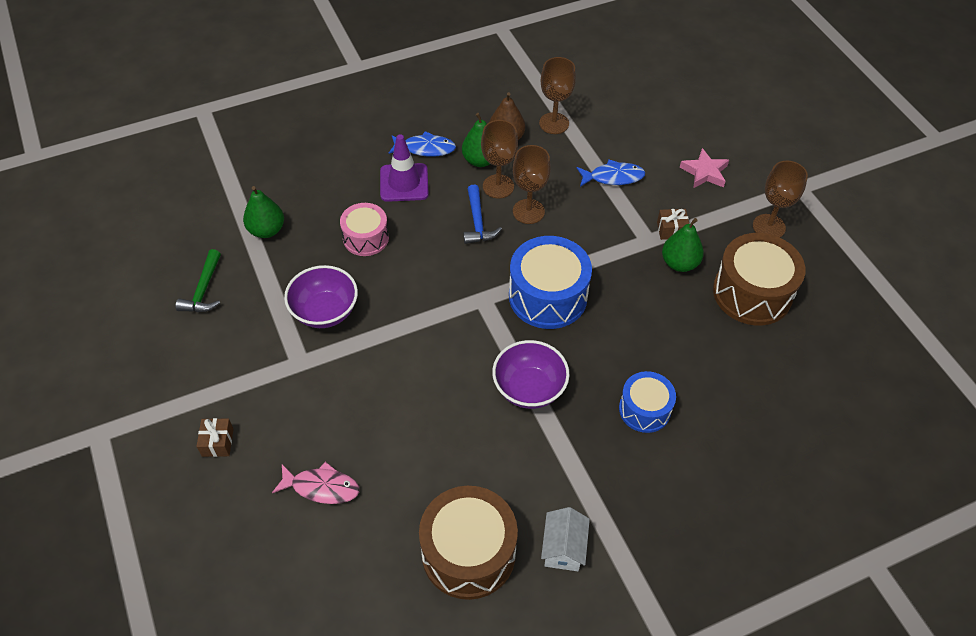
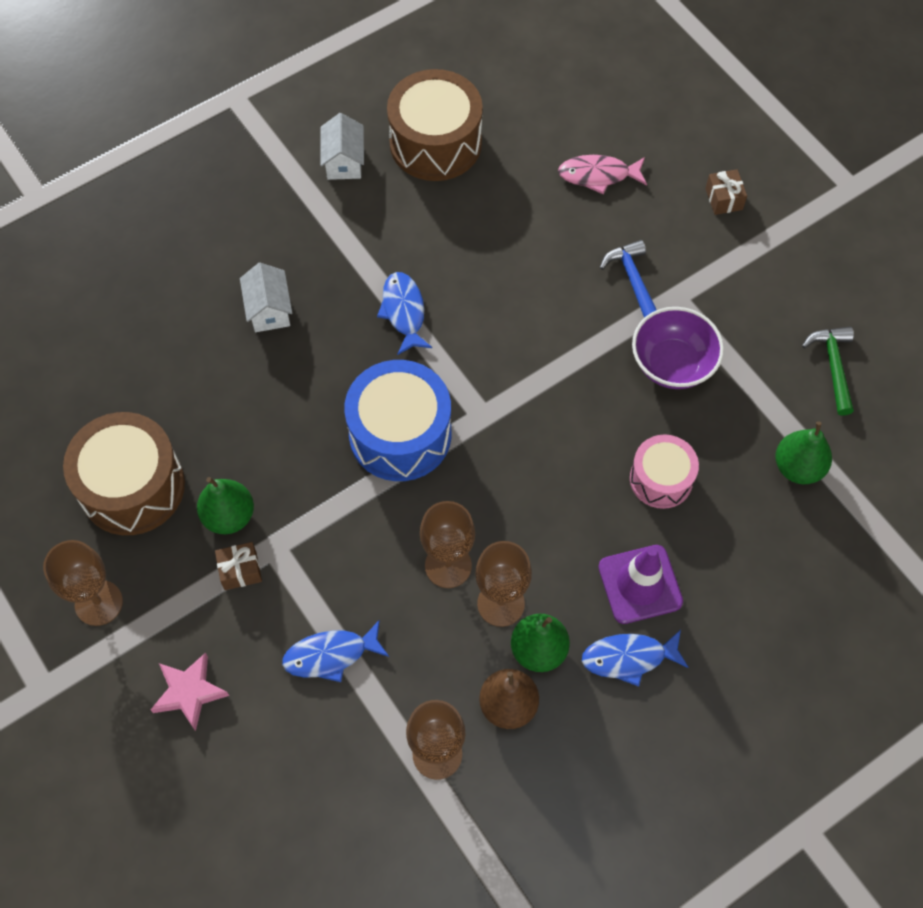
camera: 170 degrees right, 10 degrees up
(478, 222) = (516, 533): blue hammer -> blue hammer (633, 281)
(529, 388) = (404, 311): purple bowl -> blue fish
(644, 409) = (269, 310): blue drum -> white house

